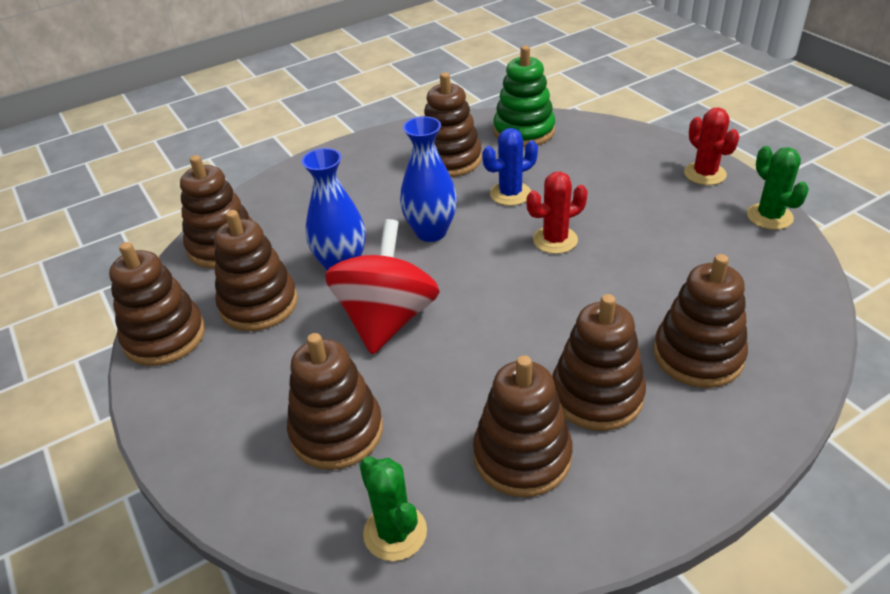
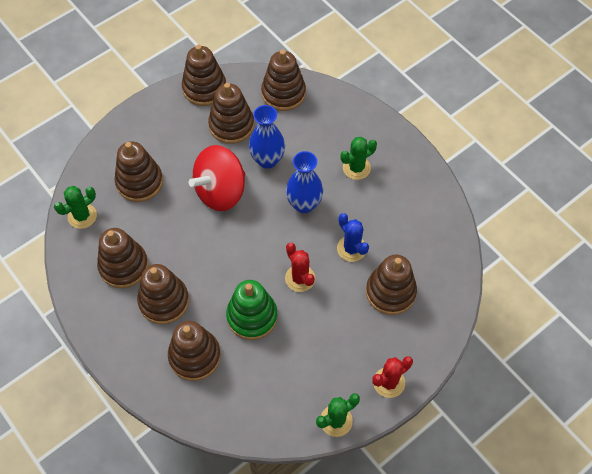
camera: 80 degrees right, 20 degrees up
(382, 184) = (356, 168): none -> green cactus
(387, 319) = (220, 191): red spinning top -> red spinning top turned 135 degrees clockwise
(450, 160) = (392, 206): brown stacking toy -> brown stacking toy (390, 292)
(524, 131) = (438, 254): green stacking toy -> green stacking toy (252, 316)

